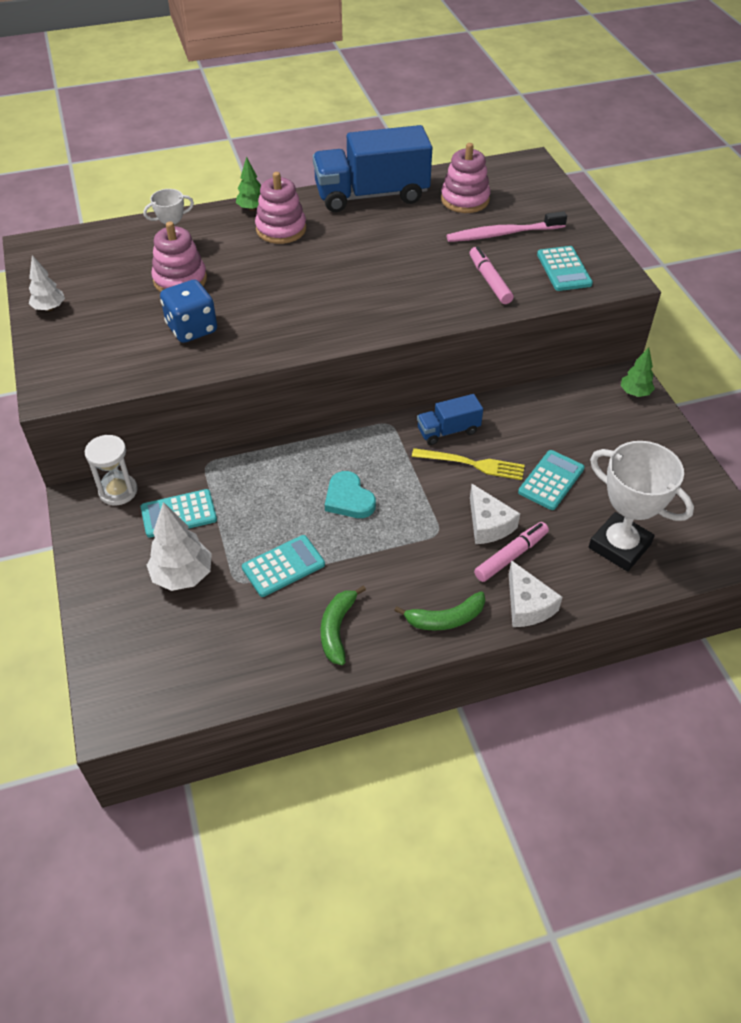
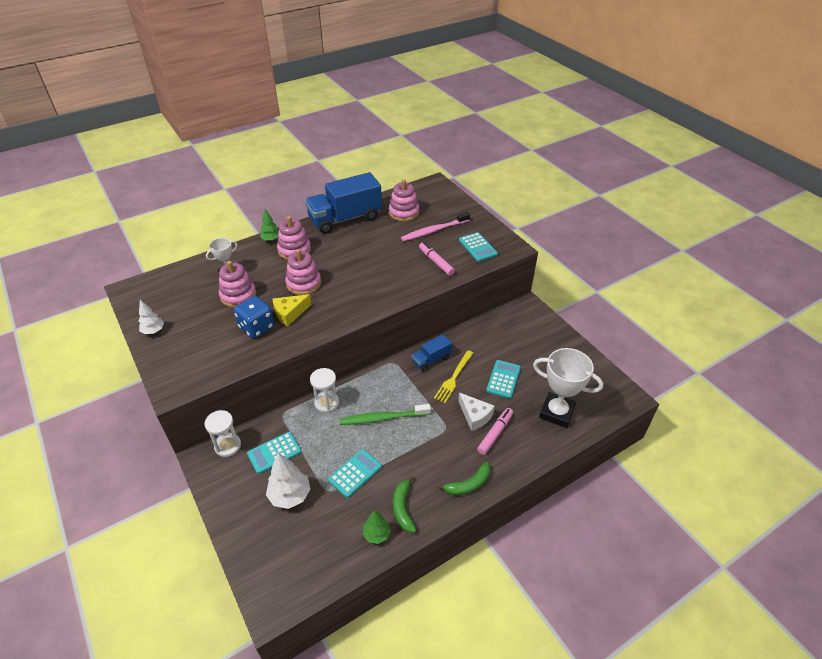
camera: 15 degrees left, 5 degrees down
(245, 317) = (290, 313): none -> yellow cheese
(273, 461) = (326, 403): none -> white hourglass
(279, 279) = (303, 283): none -> pink stacking toy
(349, 499) = (383, 418): turquoise heart -> green toothbrush
(473, 464) = (453, 378): yellow fork -> yellow fork turned 120 degrees clockwise
(527, 605) = (515, 463): white cheese -> none
(635, 393) = (534, 314): green tree -> green tree (376, 534)

